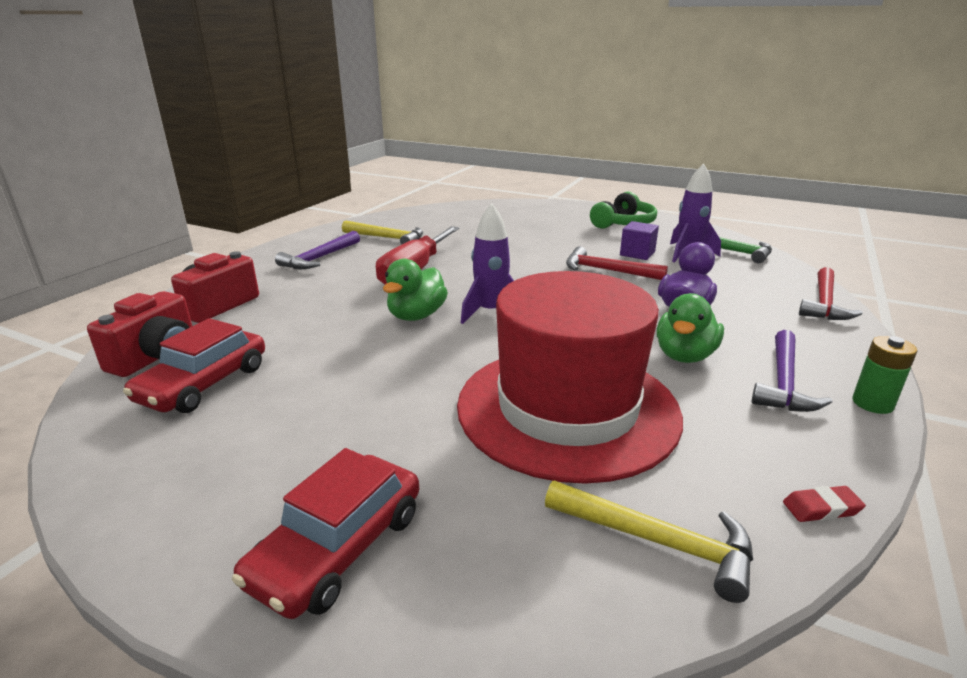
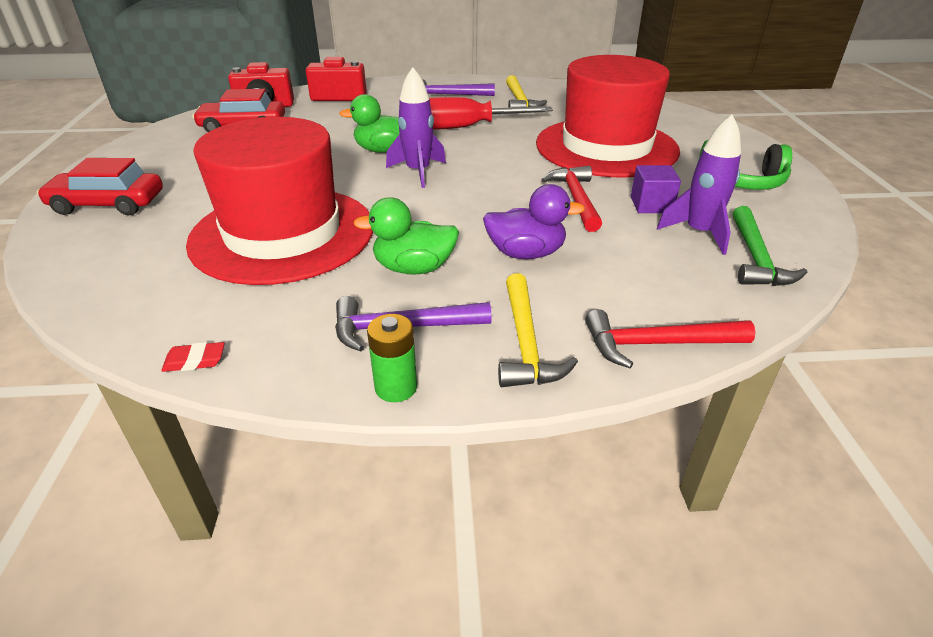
camera: 60 degrees right, 10 degrees up
(526, 238) = (606, 147): none -> red hat
(658, 542) = (135, 295): yellow hammer -> yellow hammer (525, 343)
(821, 508) = (195, 361): red eraser -> red eraser turned 60 degrees counterclockwise

